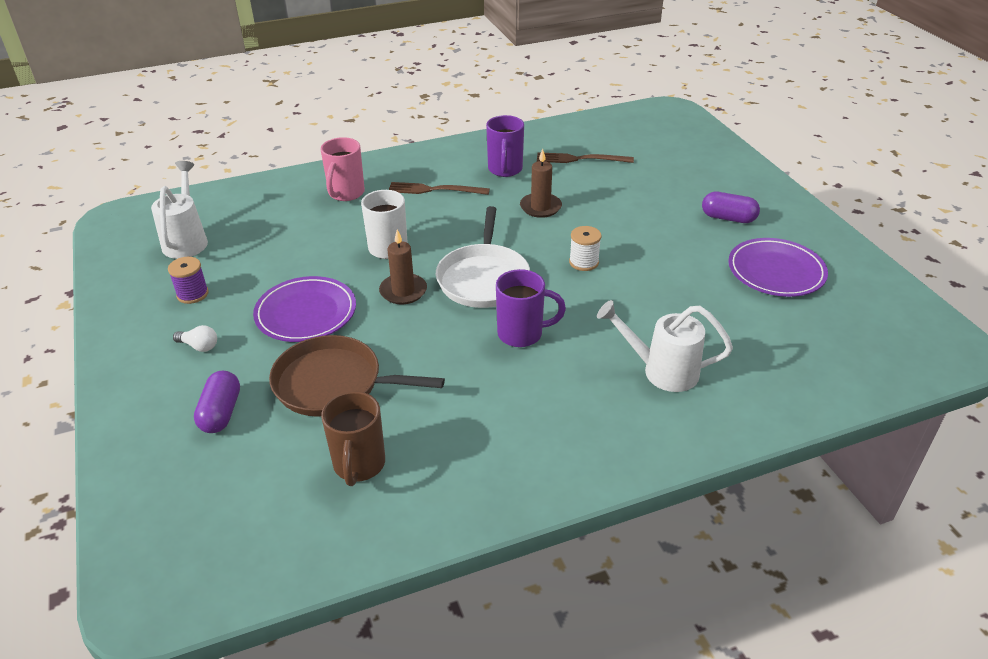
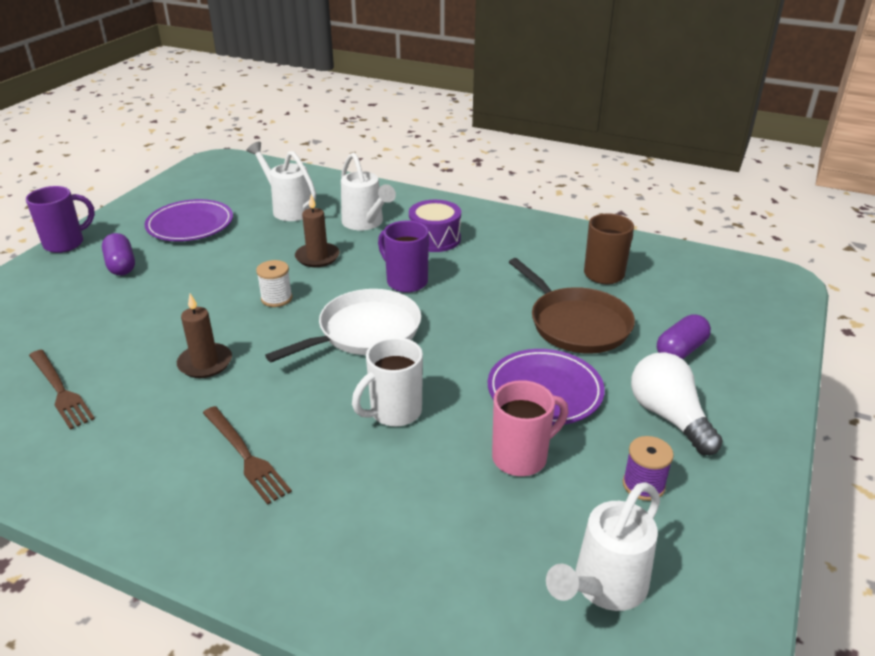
camera: 135 degrees left, 5 degrees down
(199, 346) = (669, 417): white light bulb -> white light bulb, size x2.04
(346, 194) = (337, 526): pink mug -> pink mug (522, 457)
(403, 291) = (440, 360): brown candle -> brown candle (317, 257)
(505, 170) = (140, 430): purple mug -> purple mug (66, 243)
(573, 397) = (435, 238): none -> purple drum
(753, 339) = (288, 209): none -> white watering can

